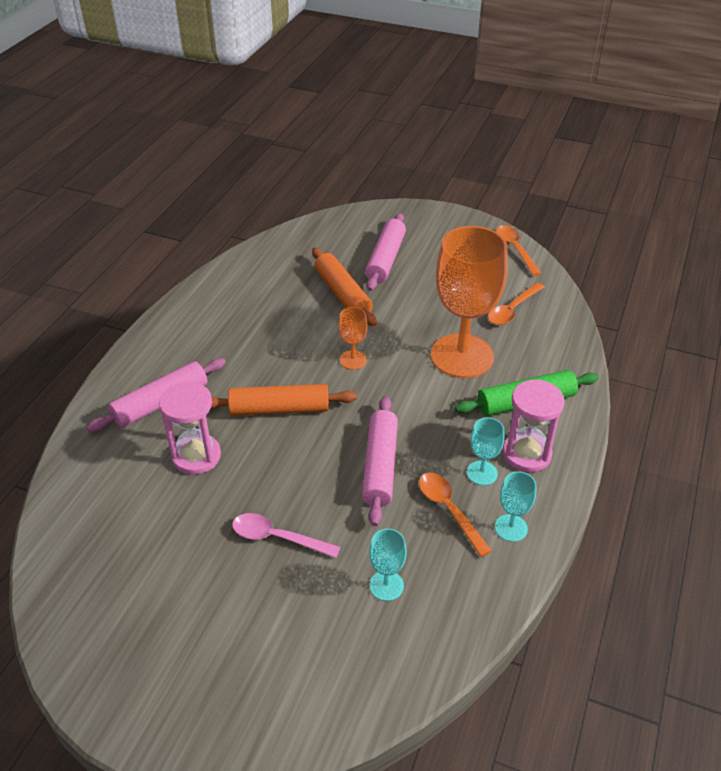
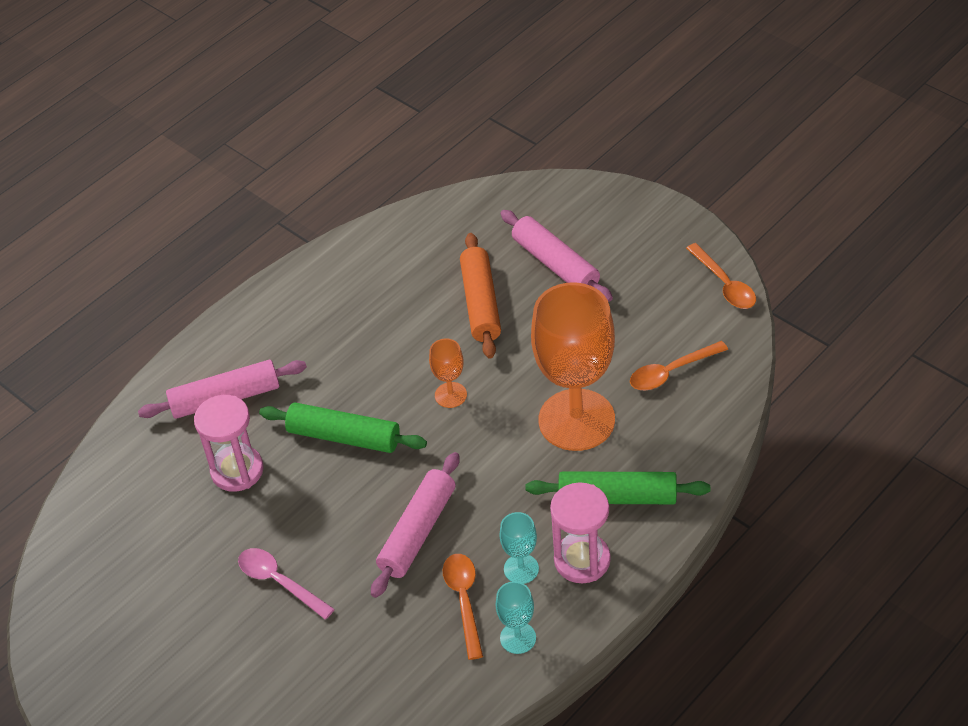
camera: 25 degrees right, 5 degrees up
(279, 409) = (344, 437): orange rolling pin -> green rolling pin
(385, 259) = (555, 264): pink rolling pin -> pink rolling pin turned 75 degrees counterclockwise
(386, 585) = (361, 661): turquoise goblet -> none
(515, 249) = (725, 284): orange spoon -> orange spoon turned 150 degrees clockwise

